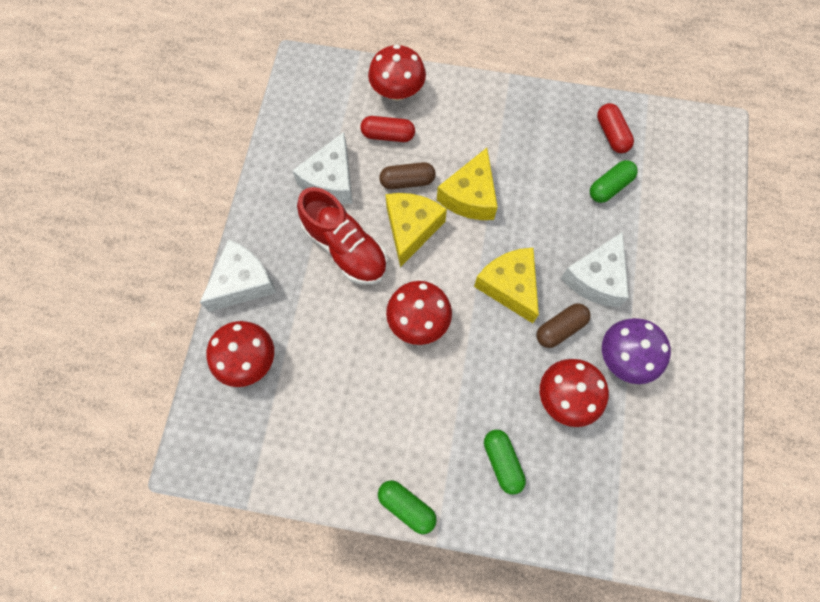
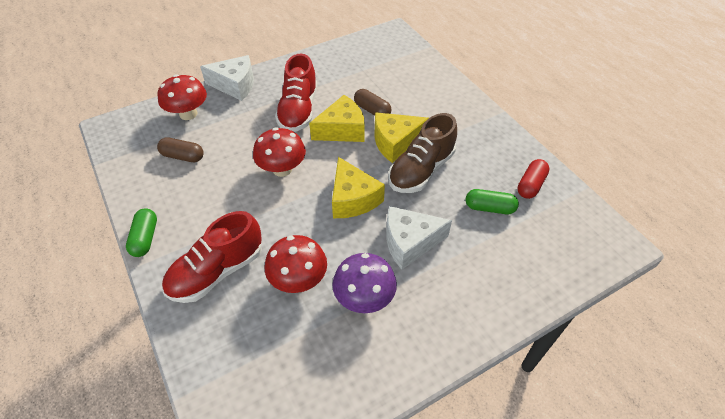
camera: 50 degrees right, 20 degrees down
(330, 180) = (335, 81): white cheese -> none
(388, 135) = (392, 85): red capsule -> none
(397, 91) = (426, 73): red mushroom -> none
(502, 462) = (217, 271): green capsule -> red shoe
(510, 286) = (353, 199): yellow cheese -> yellow cheese turned 135 degrees clockwise
(523, 203) = (421, 170): none -> brown shoe
(560, 328) = (349, 245): brown capsule -> brown capsule (183, 156)

